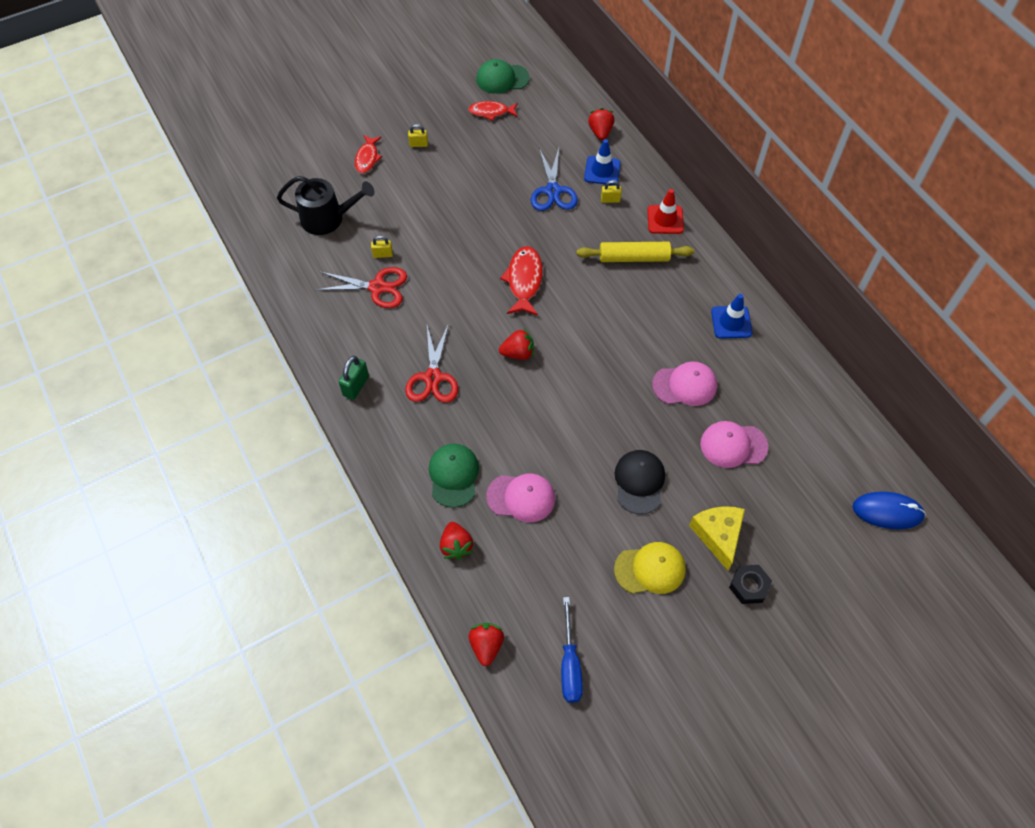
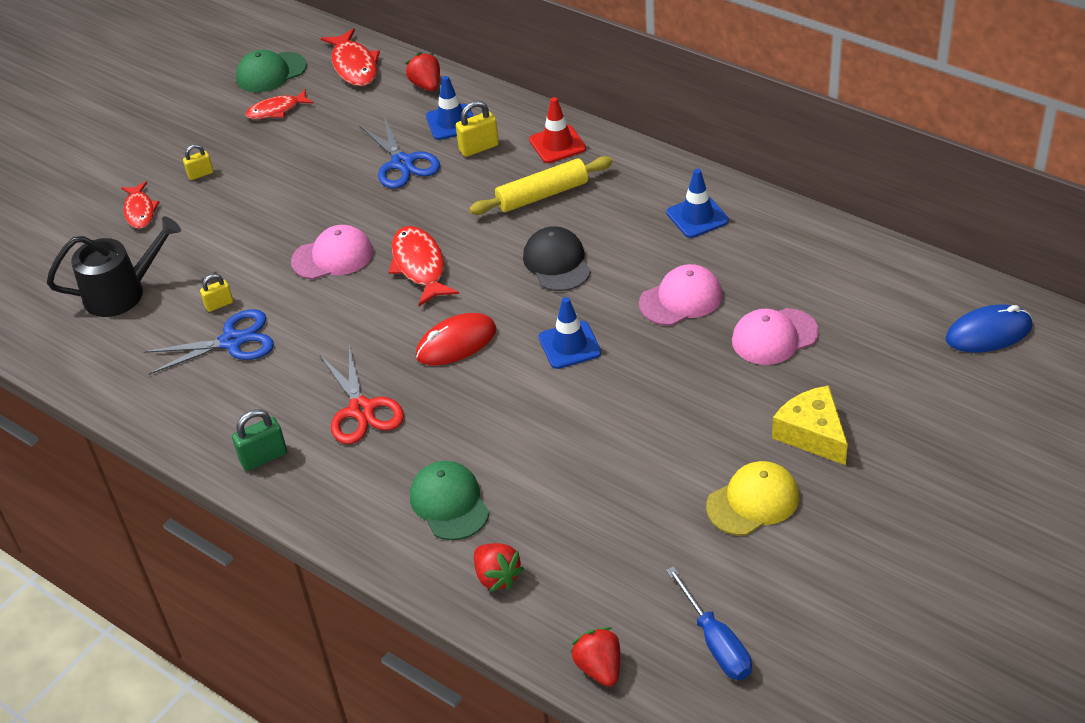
camera: 20 degrees left, 15 degrees down
(356, 386) = (264, 457): green padlock -> green padlock turned 60 degrees clockwise
(377, 287) = (232, 341): red scissors -> blue scissors
(518, 353) = (456, 343): red strawberry -> red mouse
(521, 497) = (549, 492): pink cap -> pink cap (332, 256)
(560, 96) = (354, 66): none -> red fish
(591, 388) = (569, 345): none -> blue traffic cone
(610, 200) = (479, 148): yellow padlock -> yellow padlock, size x1.53
(639, 482) = (686, 417): black cap -> black cap (557, 262)
(749, 586) = (879, 470): black nut -> none

